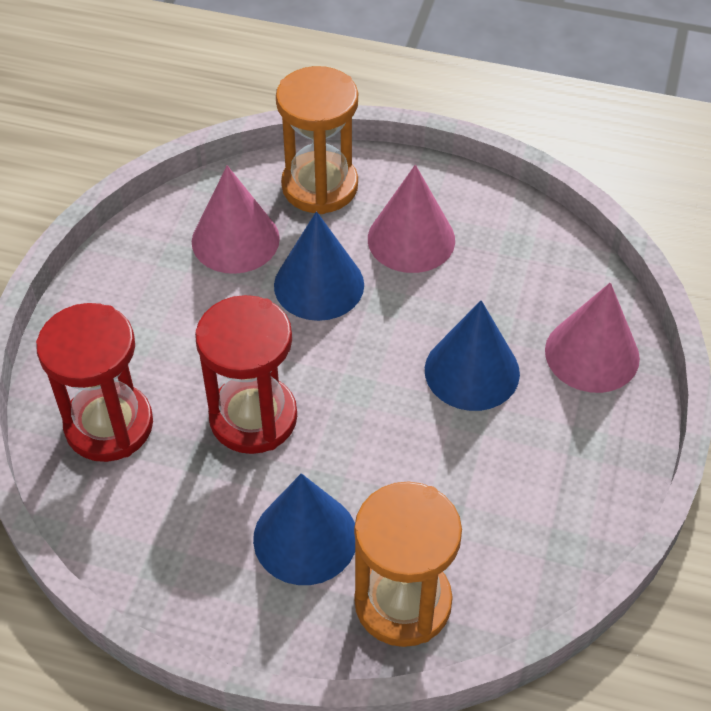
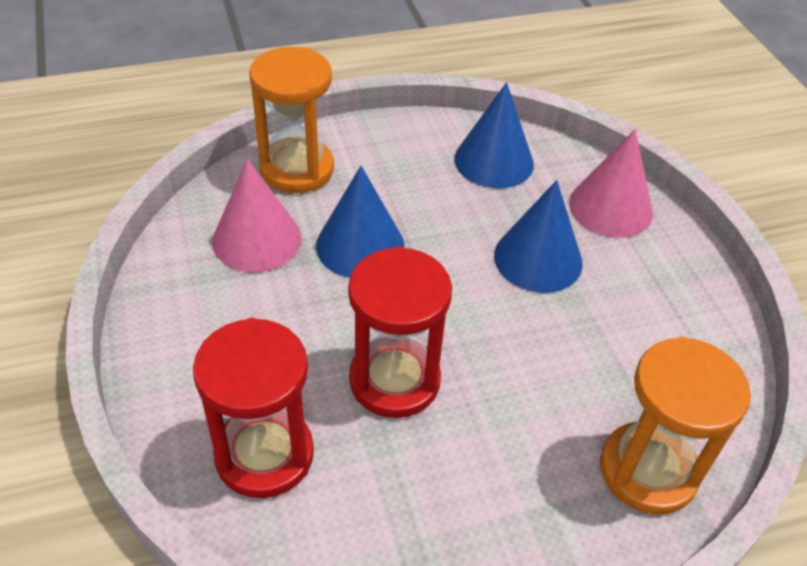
camera: 35 degrees left, 5 degrees down
(305, 537) = (524, 460): blue cone -> blue cone (494, 161)
(411, 239) = (406, 180): pink cone -> none

